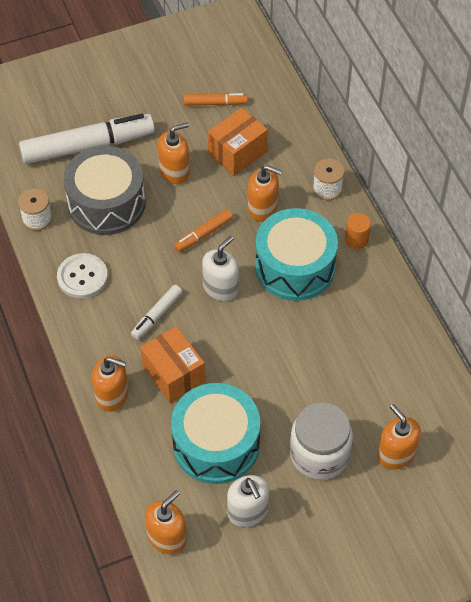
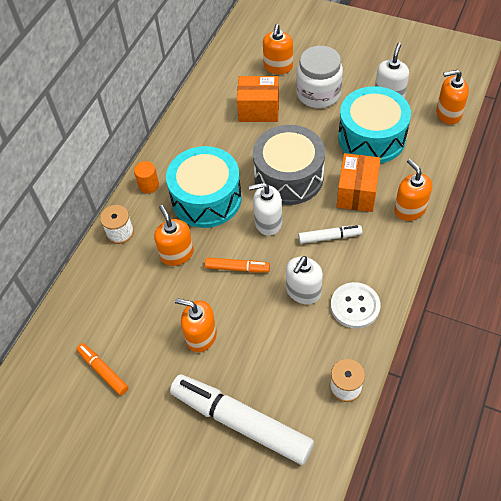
camera: 130 degrees left, 0 degrees up
(106, 203) = (279, 353): grey drum -> grey drum (289, 177)
(133, 257) = (303, 291): none -> white soap dispenser
(237, 153) = (141, 311): orange box -> orange box (259, 110)

